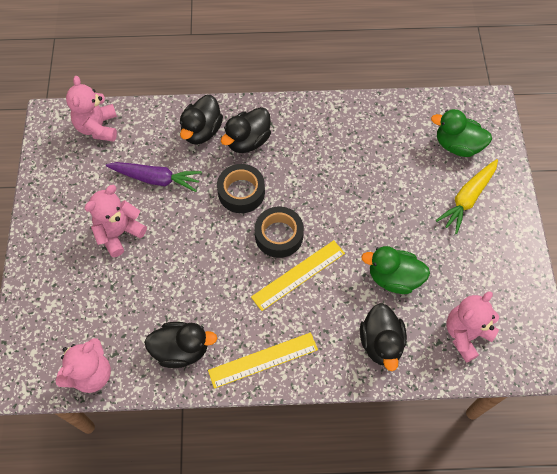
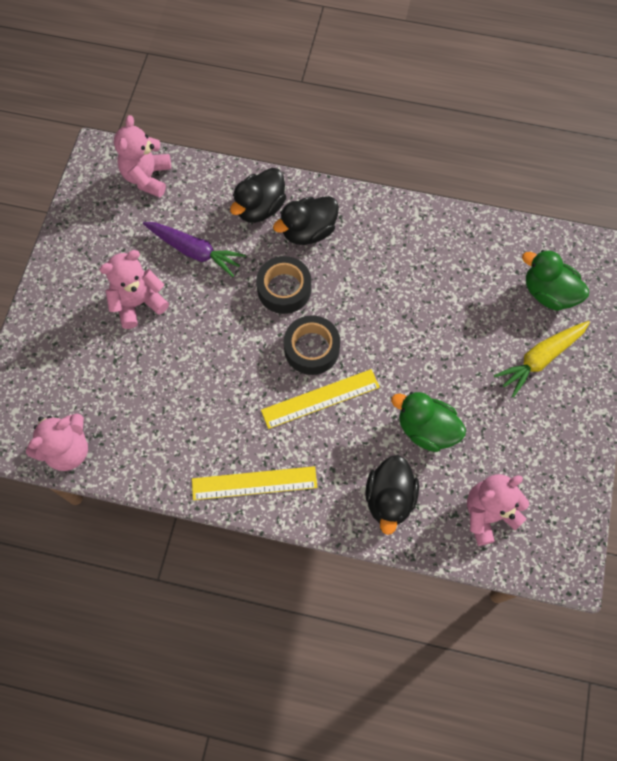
camera: 15 degrees right, 5 degrees up
(181, 350) = (170, 449): black duck -> none

